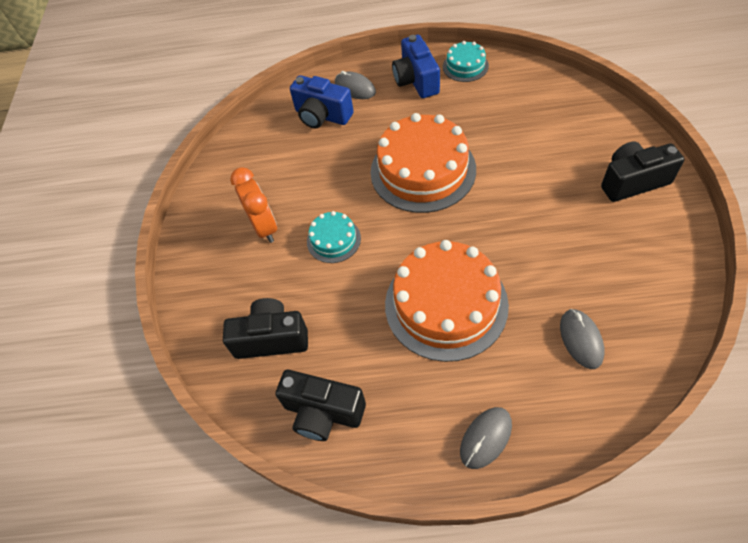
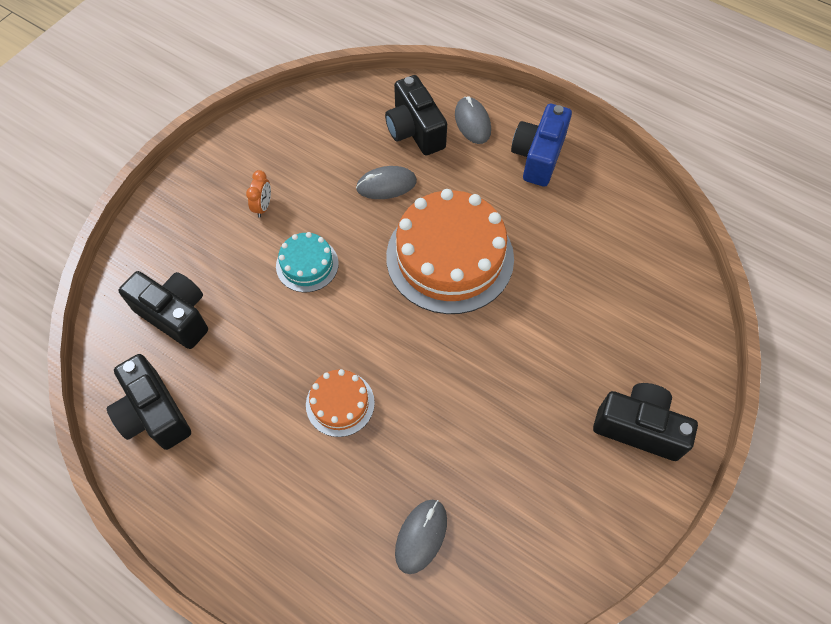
camera: 30 degrees right, 5 degrees up
(264, 227) = (263, 206): orange clock -> orange clock, size x0.54
(322, 116) = (415, 131): blue camera -> black camera
(446, 304) = (340, 403): orange cake -> orange cake, size x0.49
(465, 66) = (603, 175): turquoise cake -> none
(486, 438) = (253, 548): grey mouse -> grey mouse (386, 185)

